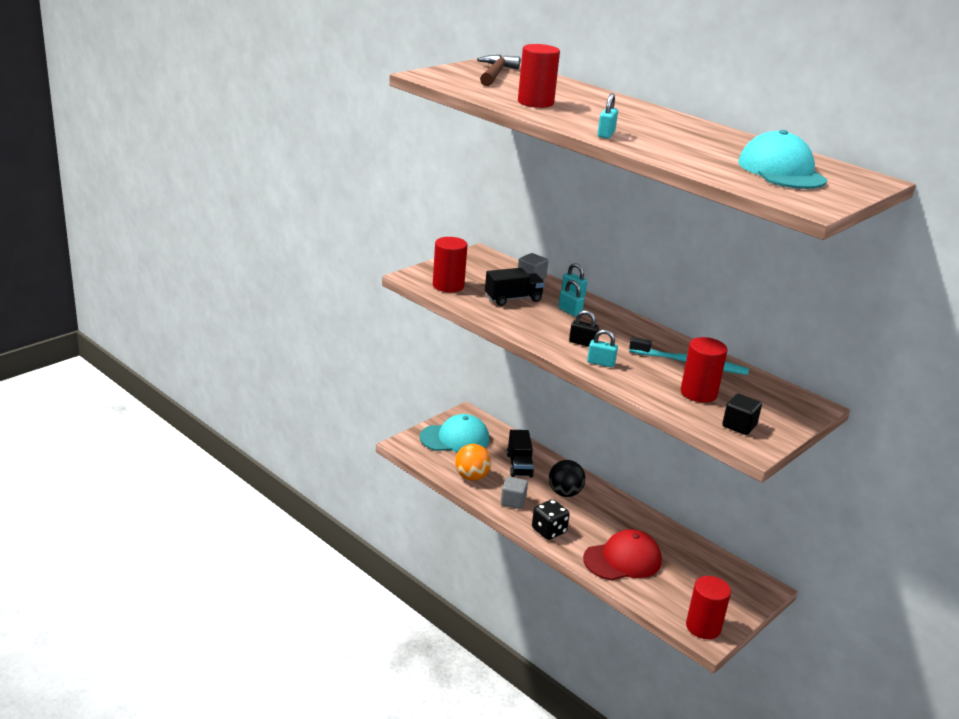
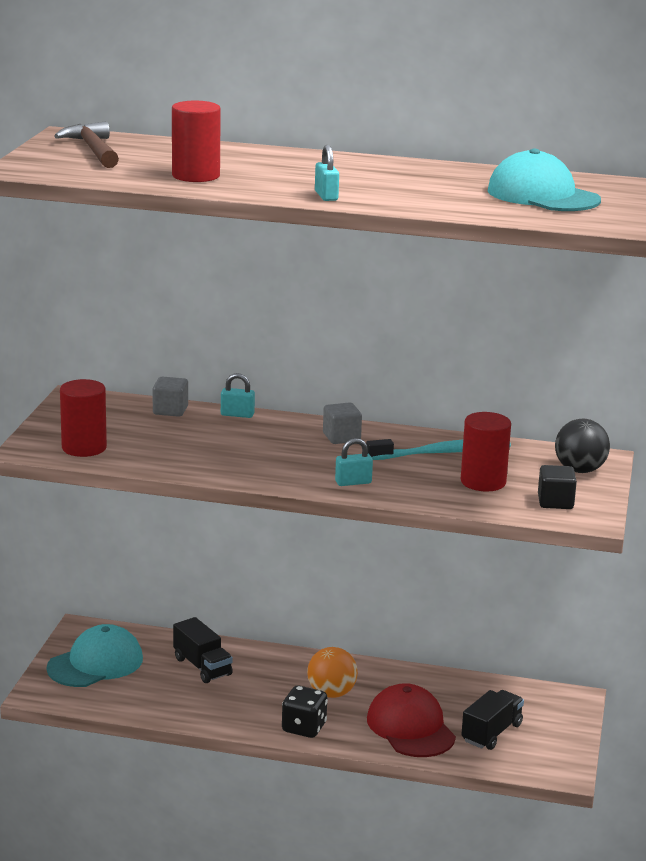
camera: 30 degrees left, 5 degrees down
(471, 477) = (158, 701): orange ball -> orange ball (331, 693)
(513, 299) = (177, 440): black truck -> black truck (491, 733)
(513, 501) = (233, 711): grey cube -> grey cube (341, 437)
(564, 493) = (283, 679): black ball -> black ball (579, 470)
(570, 311) = (257, 436): turquoise padlock -> none
(582, 343) = (309, 467): black padlock -> none
(622, 560) = (410, 727): red cap -> red cap turned 60 degrees counterclockwise
(703, 627) = (550, 763): red cylinder -> none

